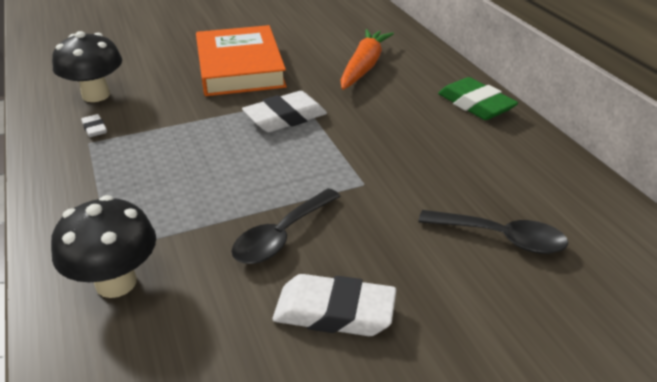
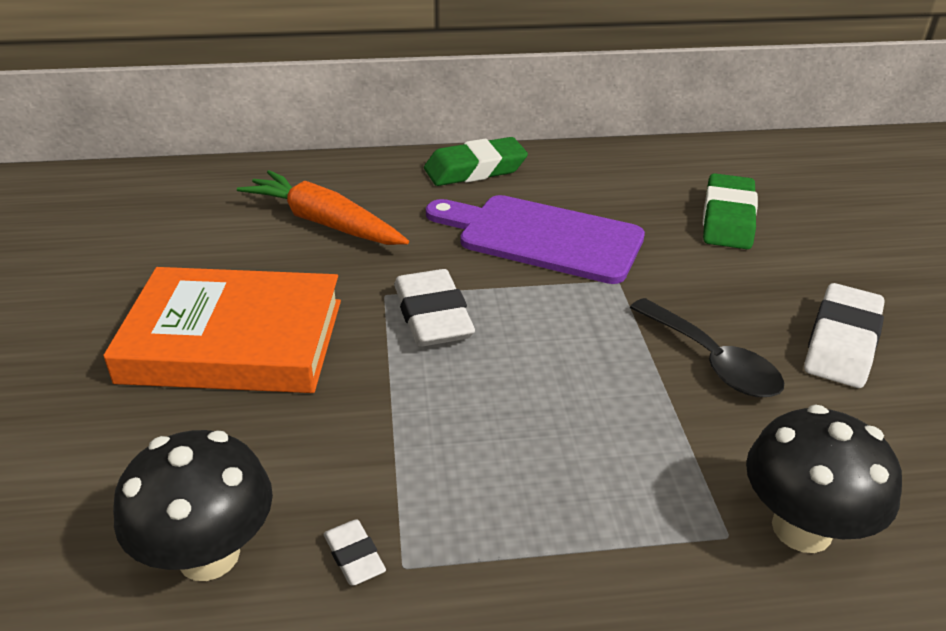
camera: 75 degrees left, 0 degrees up
(94, 129) = (354, 556): white eraser -> white eraser turned 75 degrees clockwise
(401, 145) = (542, 237): none -> purple cutting board
(501, 238) = (728, 219): black spoon -> green eraser

